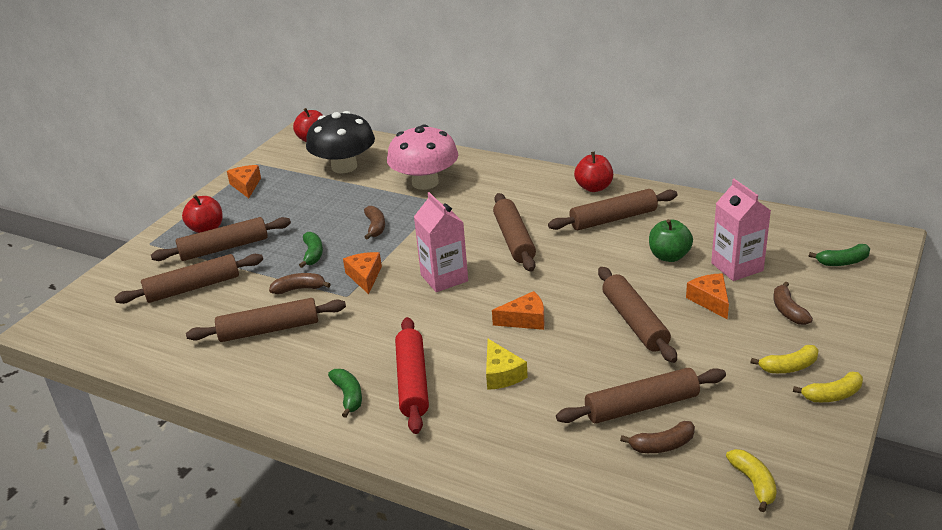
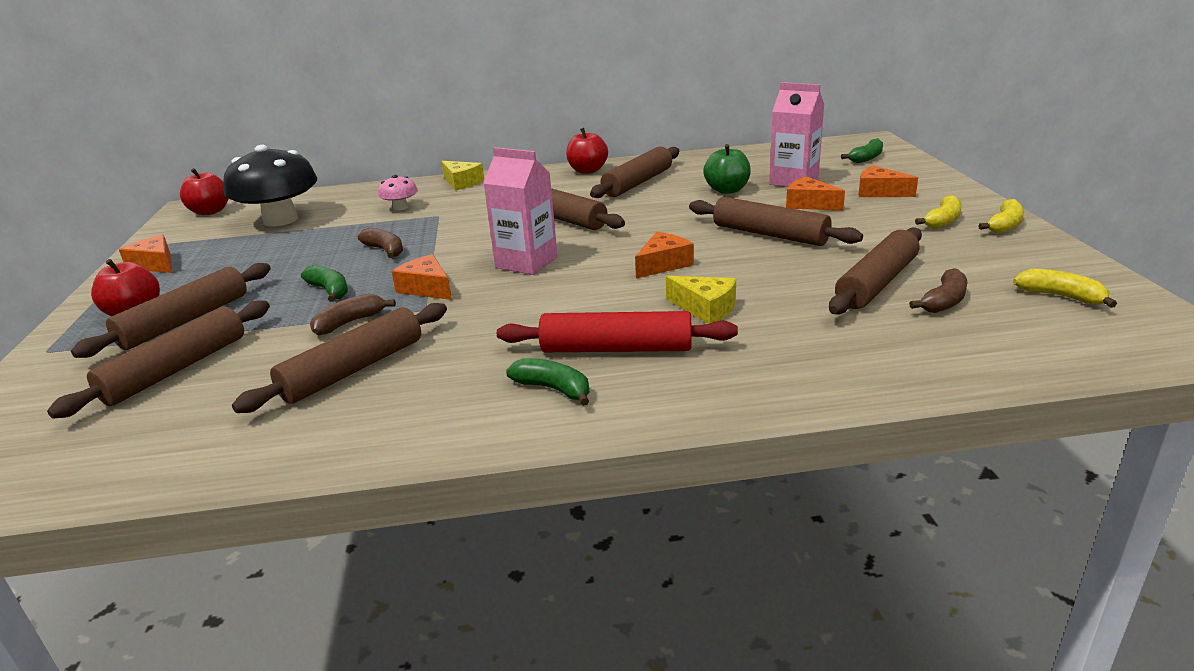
camera: 35 degrees left, 5 degrees down
(413, 382) = (616, 348): red rolling pin -> red rolling pin turned 45 degrees counterclockwise
(425, 182) = (400, 208): pink mushroom -> pink mushroom, size x0.45
(491, 167) = (462, 182): none -> yellow cheese
(788, 311) = (879, 192): brown banana -> orange cheese

